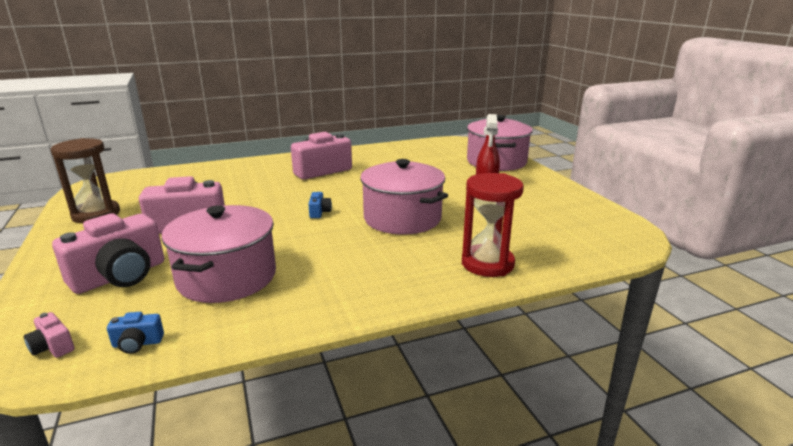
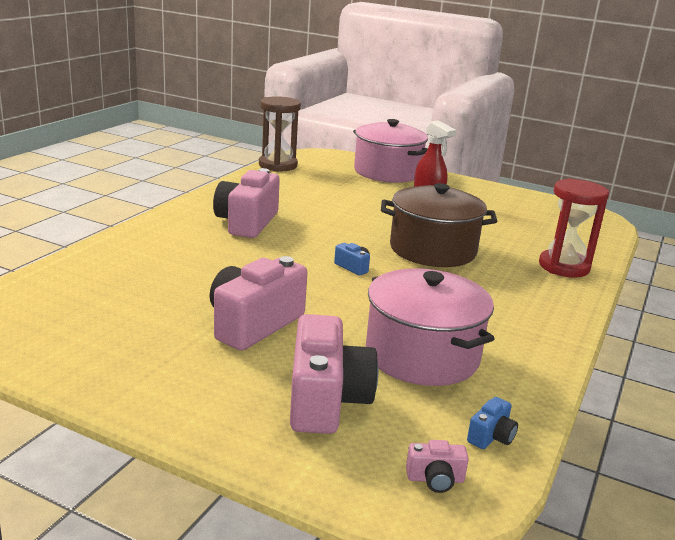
camera: 45 degrees left, 0 degrees up
(96, 214) = (104, 357): brown hourglass -> brown hourglass (278, 165)
(402, 218) = (432, 250): pink pot -> brown pot

